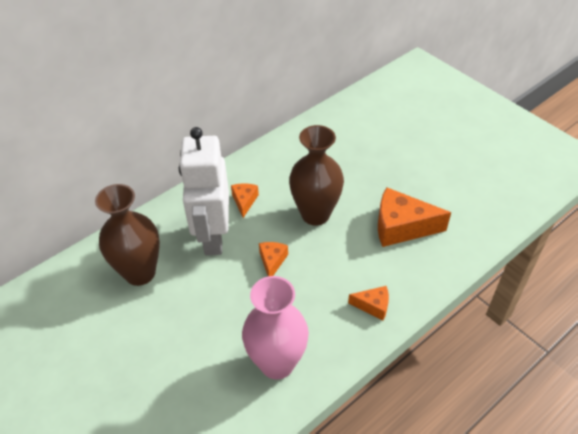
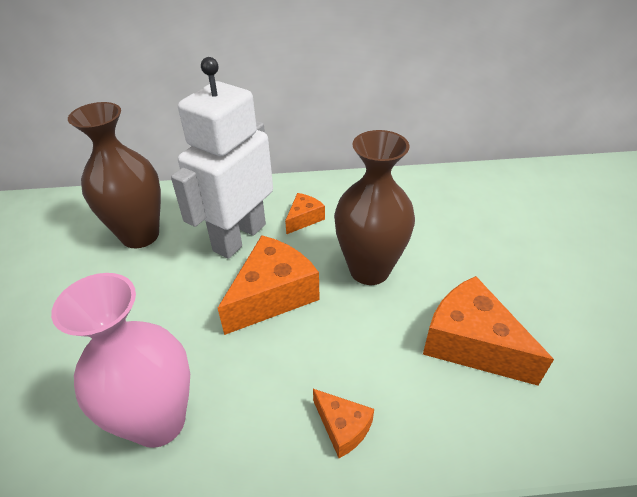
camera: 35 degrees right, 5 degrees down
(272, 261) = (272, 295): orange cheese -> orange cheese, size x1.92

